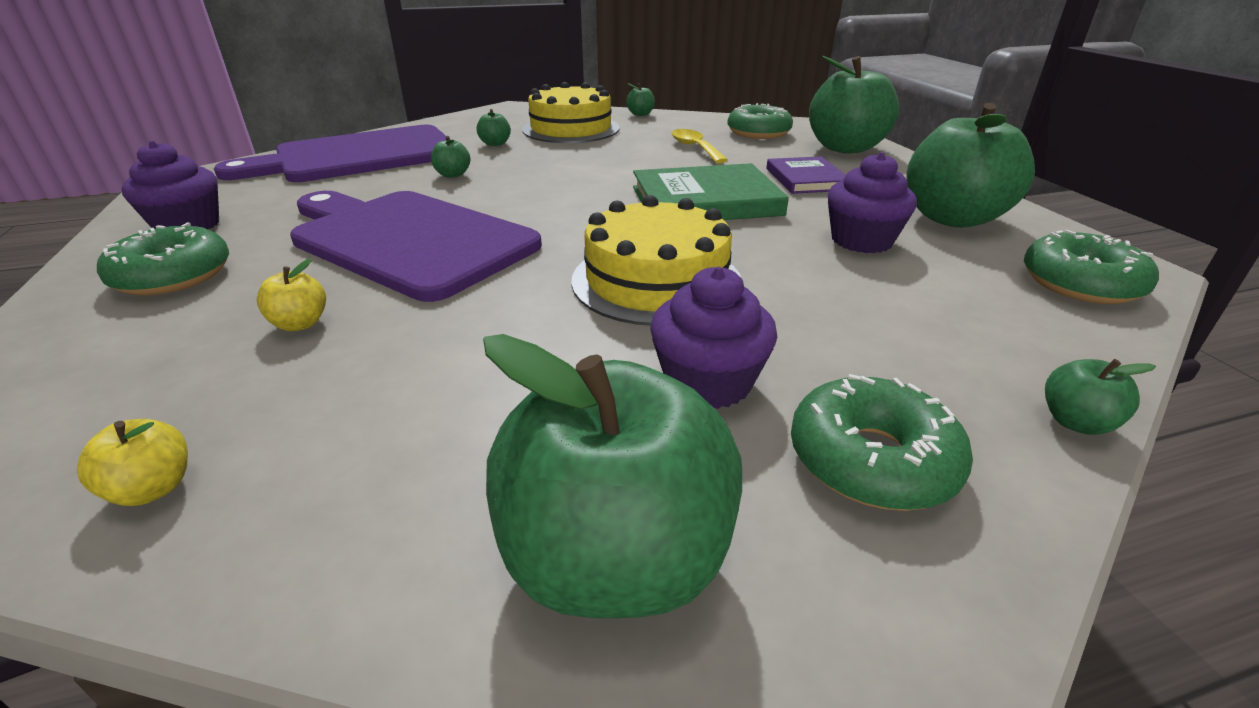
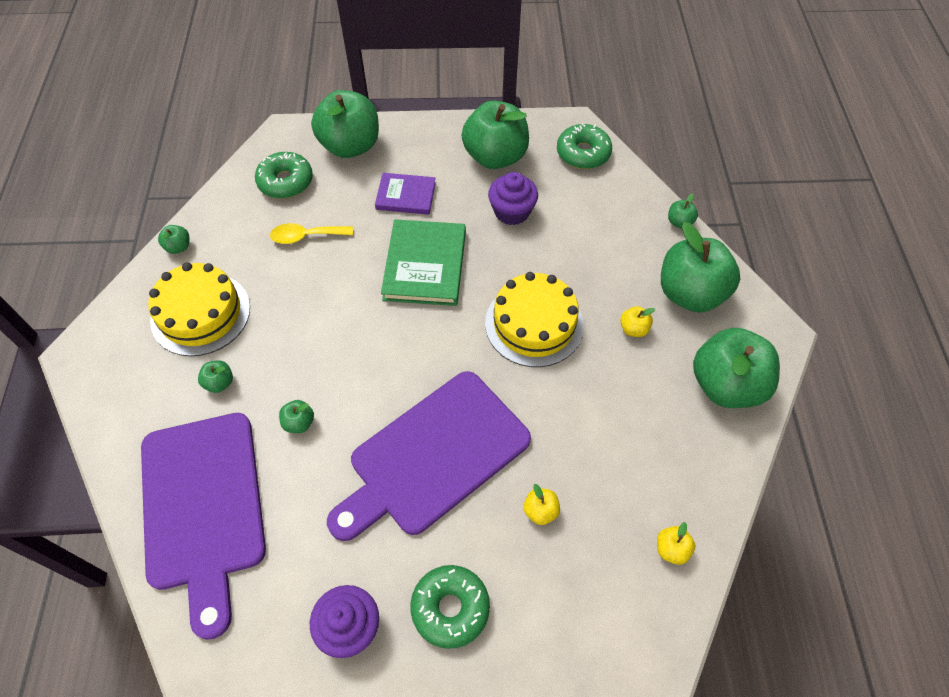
camera: 75 degrees left, 25 degrees up
(708, 382) = (633, 329): purple cupcake -> yellow apple
(871, 460) = (690, 293): green donut -> green apple

